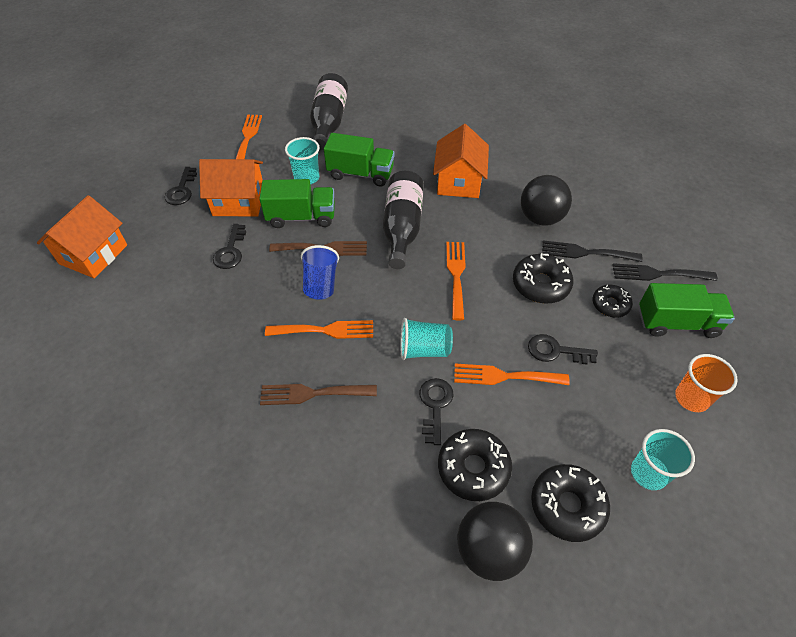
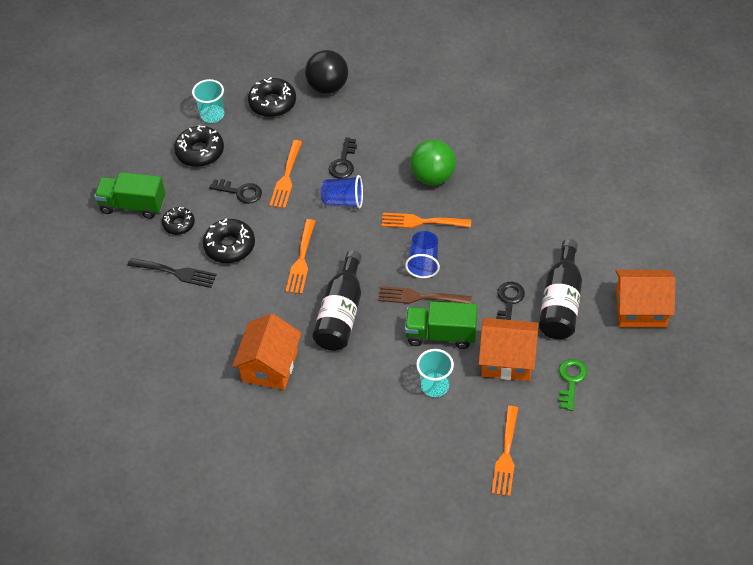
camera: 170 degrees left, 0 degrees up
(93, 254) = (641, 309): orange house -> orange house turned 60 degrees clockwise
(181, 190) = (571, 380): black key -> green key
(312, 393) = (433, 177): brown fork -> green ball
(329, 122) = (405, 473): black bottle -> black bottle (561, 302)
(360, 174) = (375, 386): green truck -> none
(424, 349) = (343, 201): turquoise cup -> blue cup
(473, 468) = (326, 125): black donut -> black donut (200, 152)
(504, 376) = (286, 177): orange fork -> orange fork turned 90 degrees clockwise
(541, 218) = (201, 313): black ball -> none
(658, 274) = (122, 247): black fork -> none
(691, 398) = (156, 154): orange cup -> none

